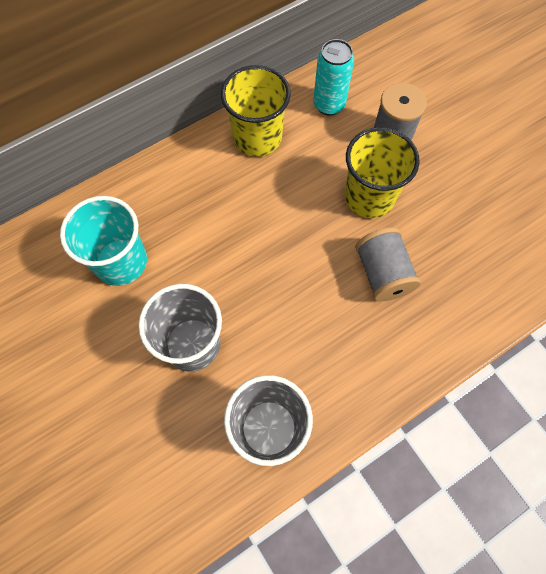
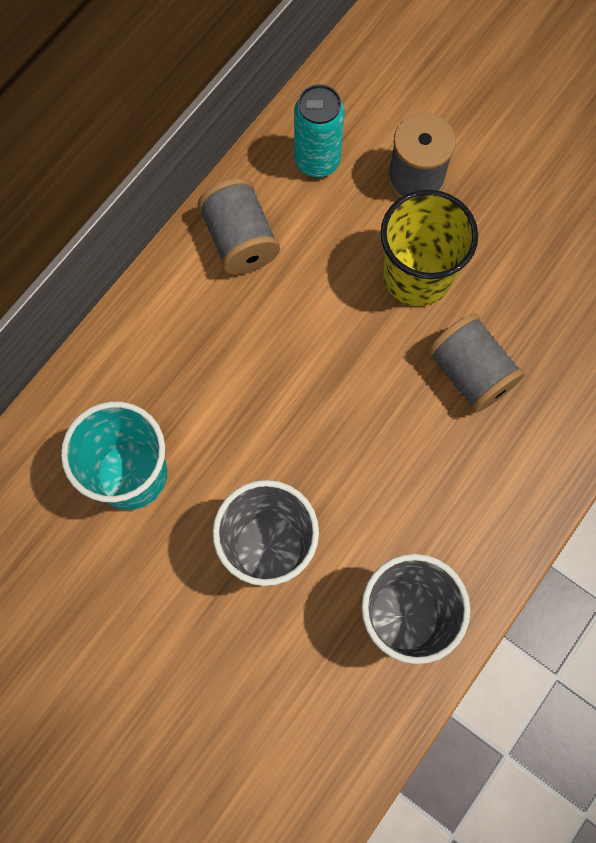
camera: 20 degrees left, 5 degrees up
(257, 137) = (240, 240): yellow cup -> grey spool

